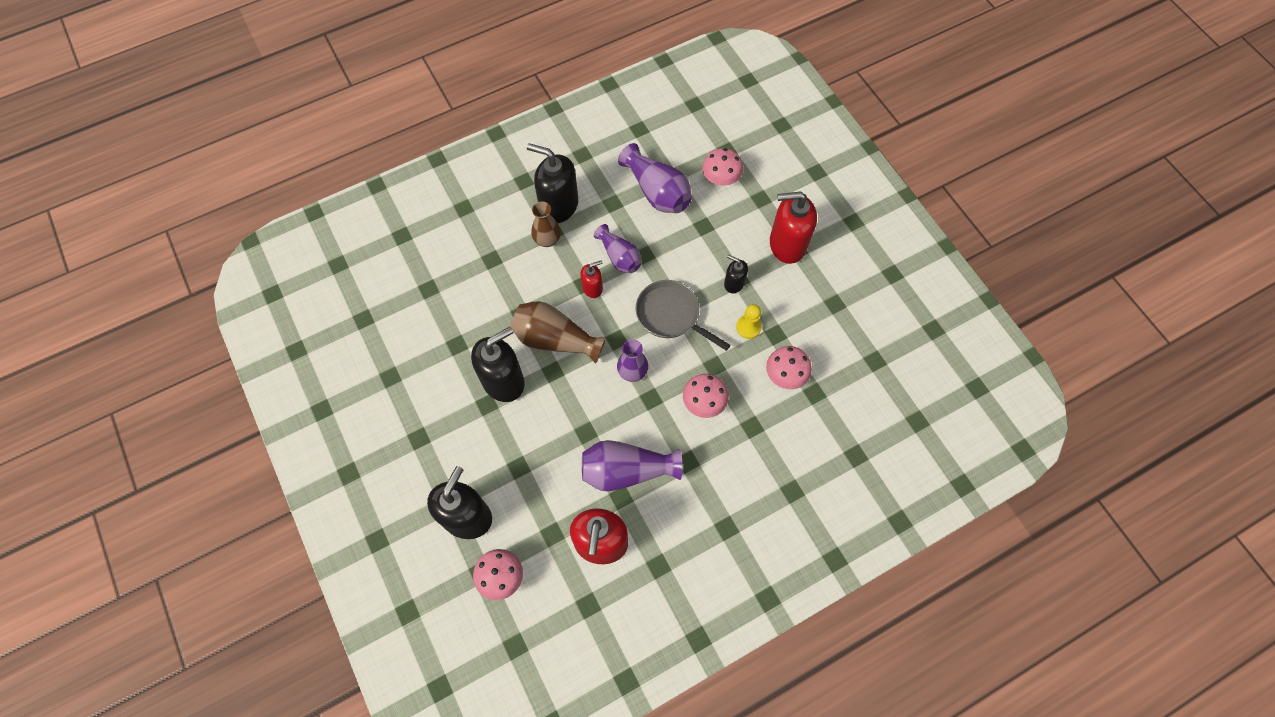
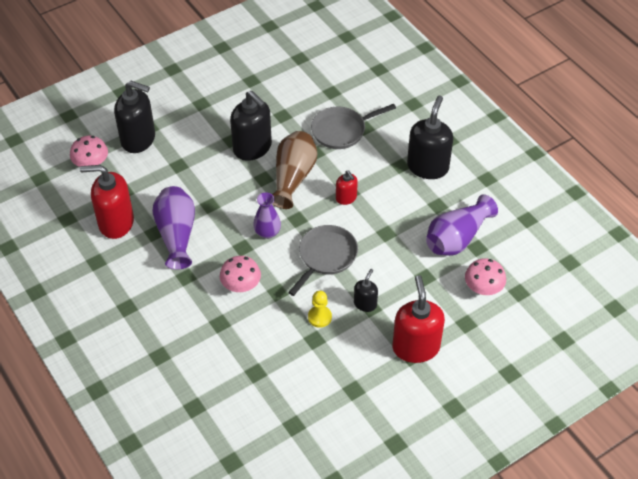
camera: 85 degrees right, 15 degrees down
(491, 283) = (341, 130): none -> grey pan
(547, 239) = (391, 162): brown vase -> none
(619, 257) = (381, 215): purple vase -> none
(785, 375) = (272, 348): pink mushroom -> none

